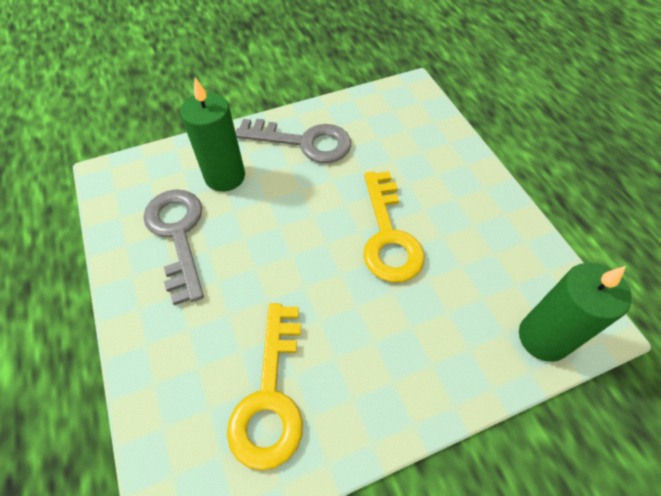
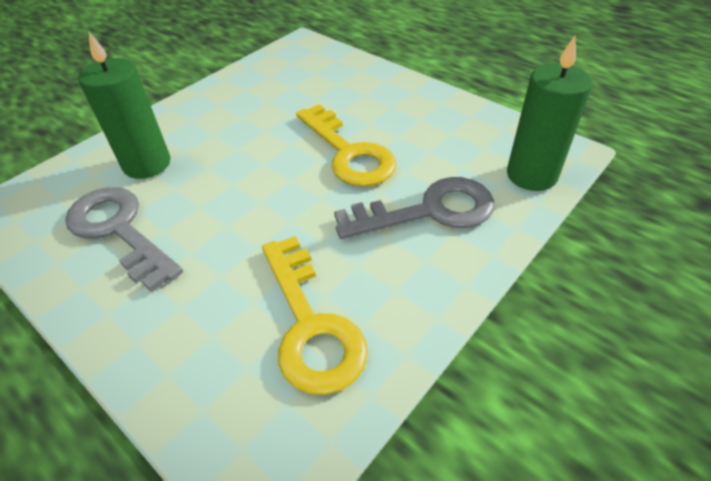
camera: 25 degrees left, 10 degrees down
(304, 142) = (219, 111): grey key -> grey key (429, 211)

